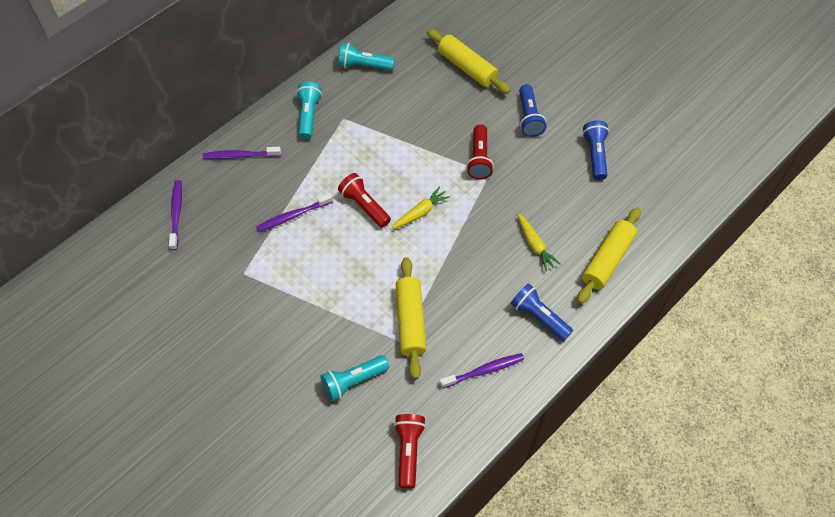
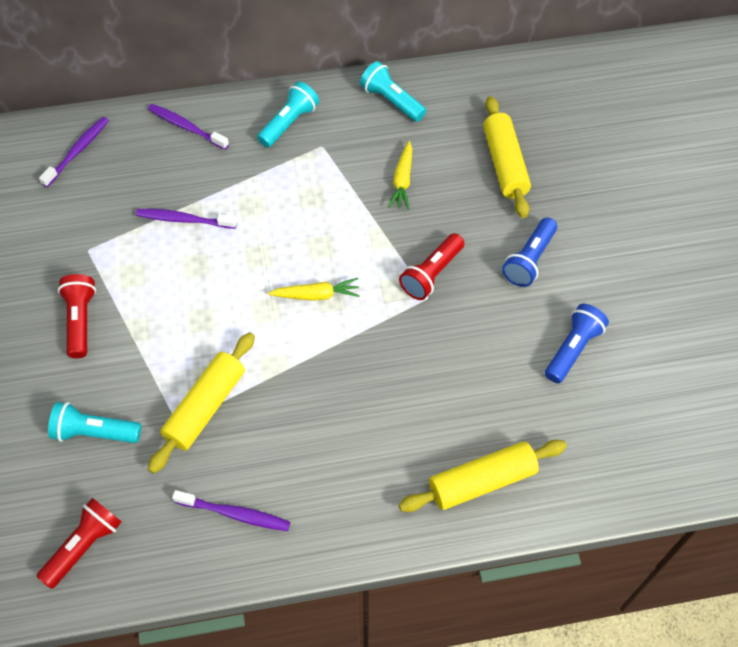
camera: 35 degrees right, 0 degrees up
(364, 206) = (264, 252): red flashlight -> red flashlight (81, 321)
(535, 245) = (411, 410): yellow carrot -> yellow carrot (402, 180)
(539, 317) = (346, 495): blue flashlight -> none

